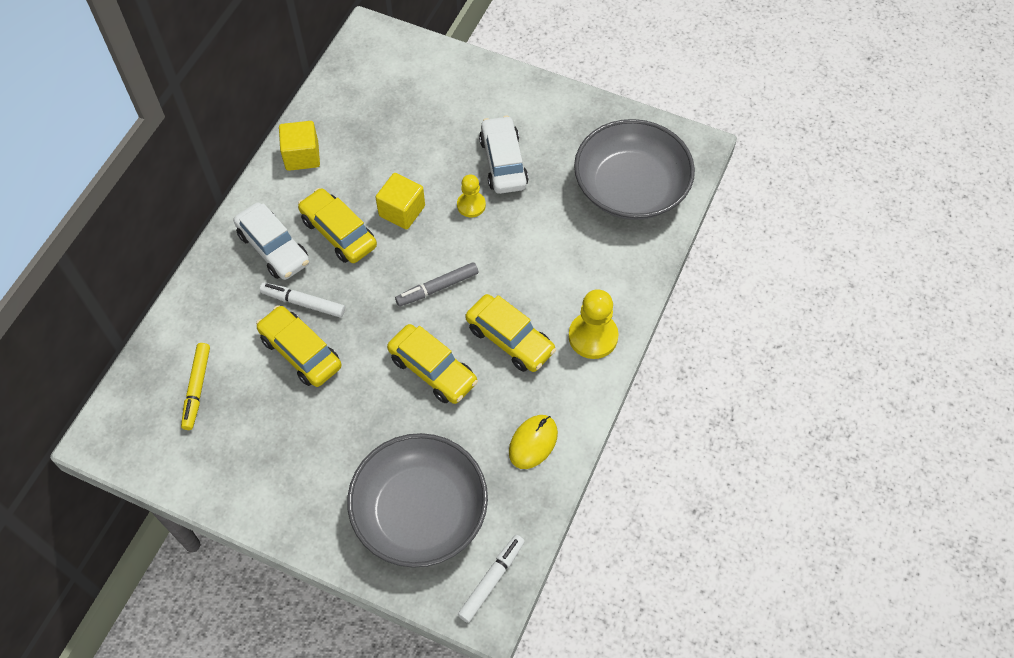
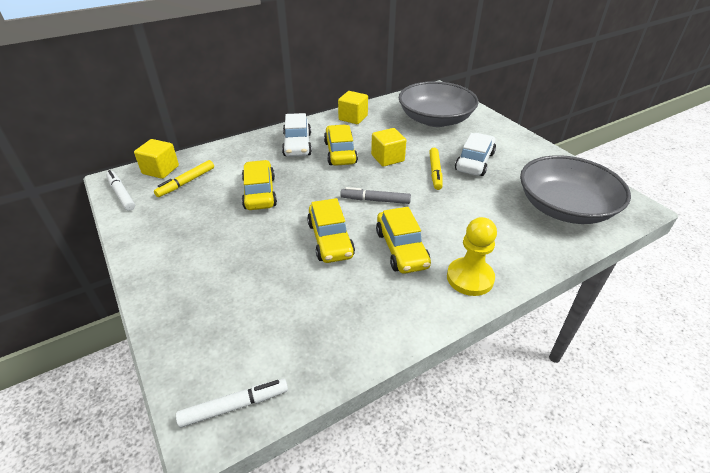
camera: 35 degrees right, 20 degrees down
(142, 389) = (160, 170): none -> yellow cube
(303, 303) = (287, 172): white marker -> white marker (121, 194)
(420, 511) = (234, 319): grey bowl -> grey bowl (435, 119)
(471, 205) = (435, 172): yellow pawn -> yellow marker
(533, 442) = (362, 322): yellow mouse -> none

